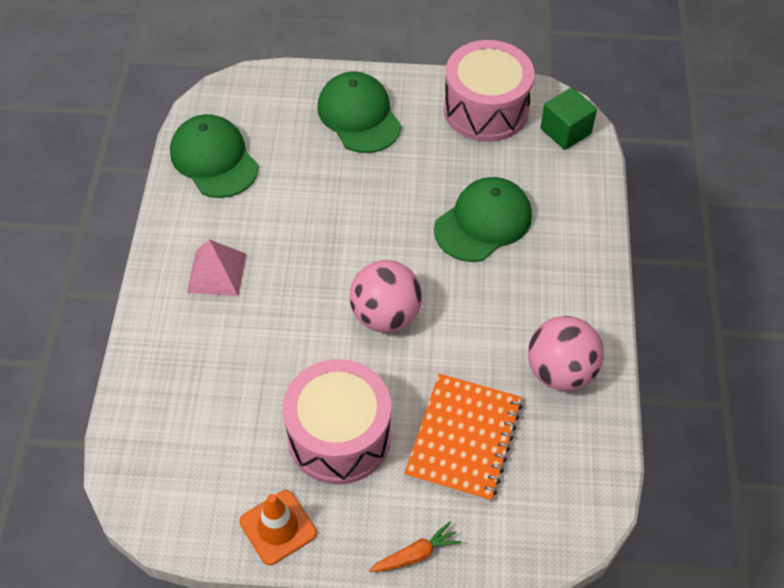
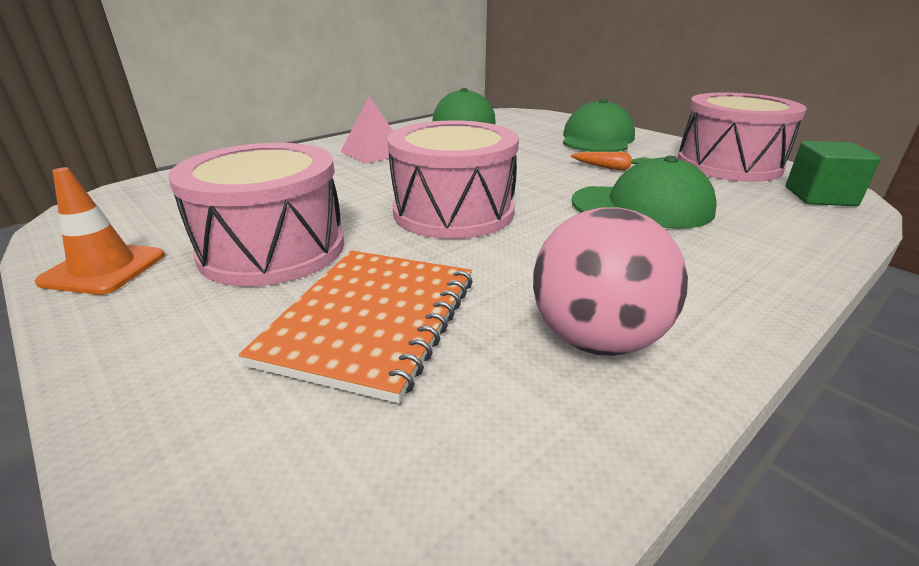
camera: 45 degrees right, 25 degrees down
(385, 315) = (453, 211): pink ball -> pink drum
(415, 554) = (117, 380): orange carrot -> orange carrot (614, 168)
(464, 438) = (371, 320): orange notebook -> orange notebook turned 45 degrees counterclockwise

